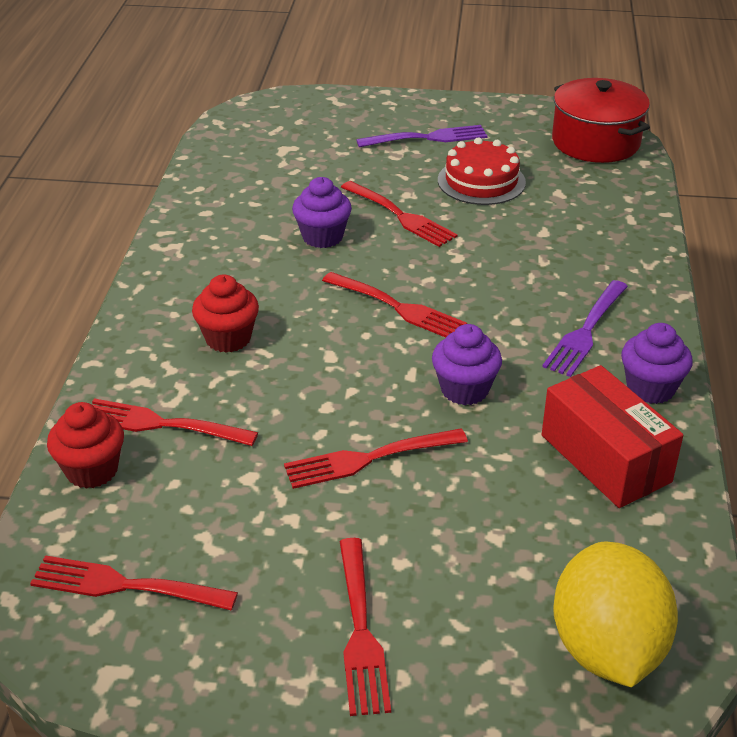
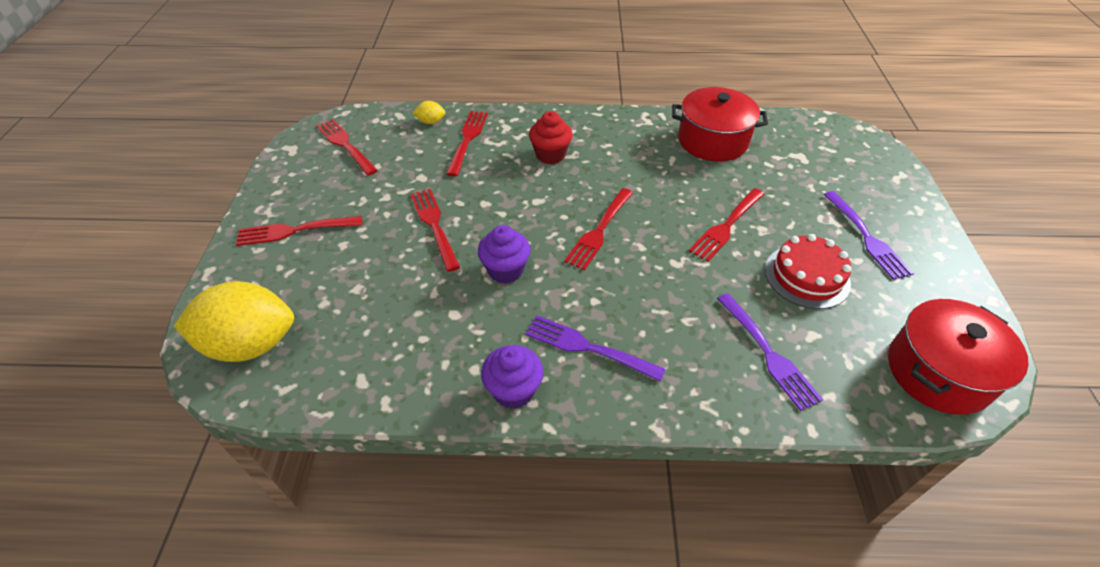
camera: 85 degrees right, 10 degrees up
(92, 470) = (431, 122): red cupcake -> yellow lemon
(127, 585) = (346, 145): red fork -> red fork turned 45 degrees counterclockwise
(236, 201) = (712, 140): none -> red pot
(322, 237) = (681, 186): purple cupcake -> none
(582, 221) = (767, 352): none -> purple fork
(605, 458) = (428, 353): red box -> none

